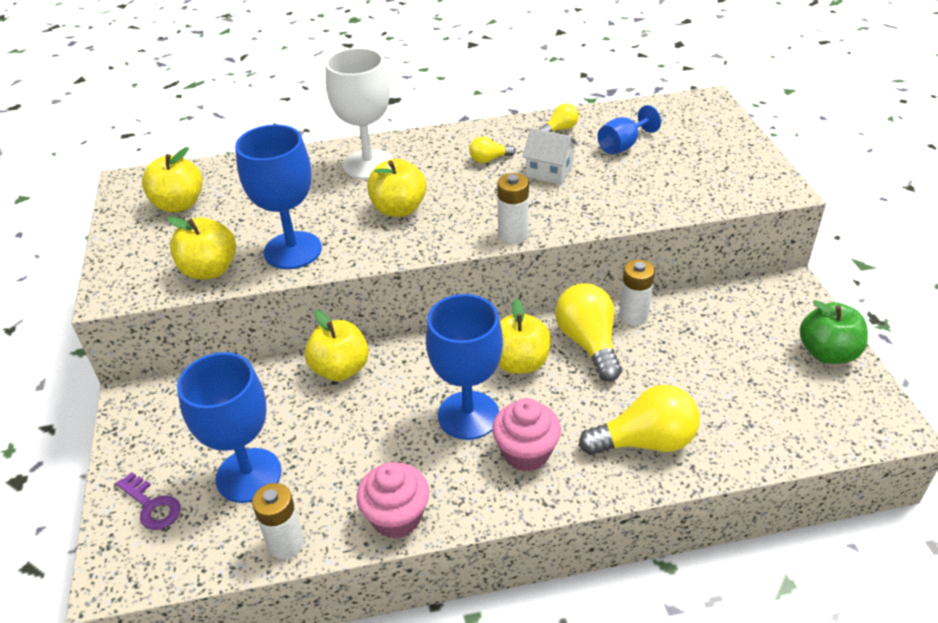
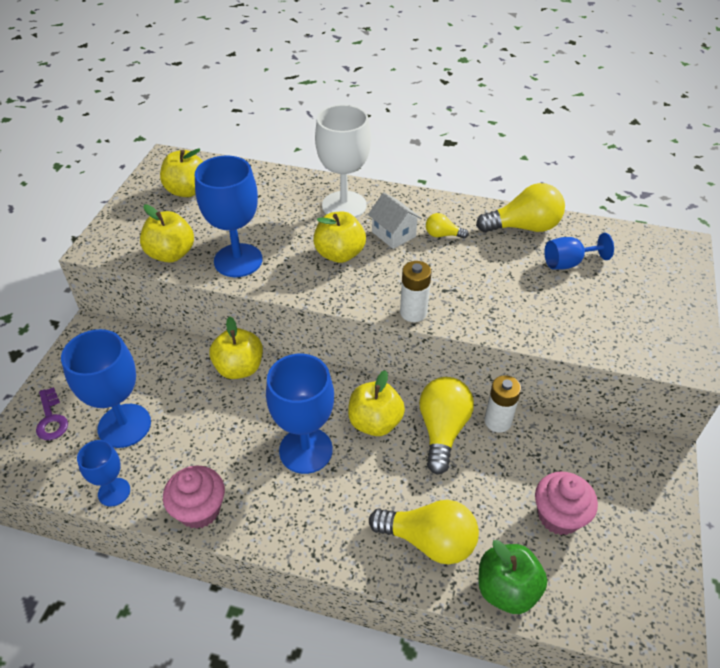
camera: 25 degrees right, 5 degrees up
(286, 543) = (114, 492): white battery -> blue goblet
(526, 452) = (328, 503): pink cupcake -> pink cupcake (558, 516)
(549, 172) = (485, 265): white house -> white house (394, 234)
(560, 129) = (523, 227): yellow light bulb -> yellow light bulb, size x1.99
(827, 353) = (652, 536): green apple -> green apple (506, 589)

